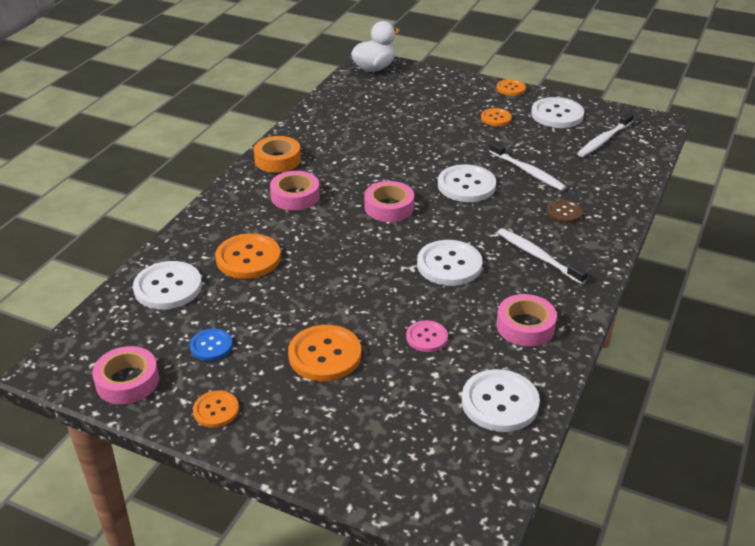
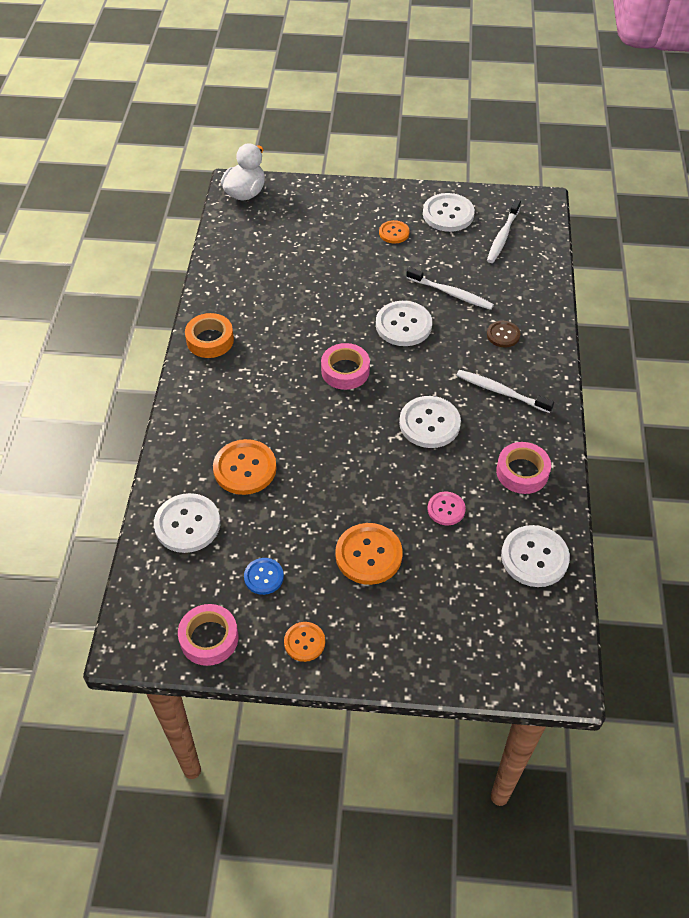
camera: 20 degrees left, 15 degrees up
(295, 196) = (250, 381): pink tape -> none
(510, 88) = (391, 190): orange button -> none

